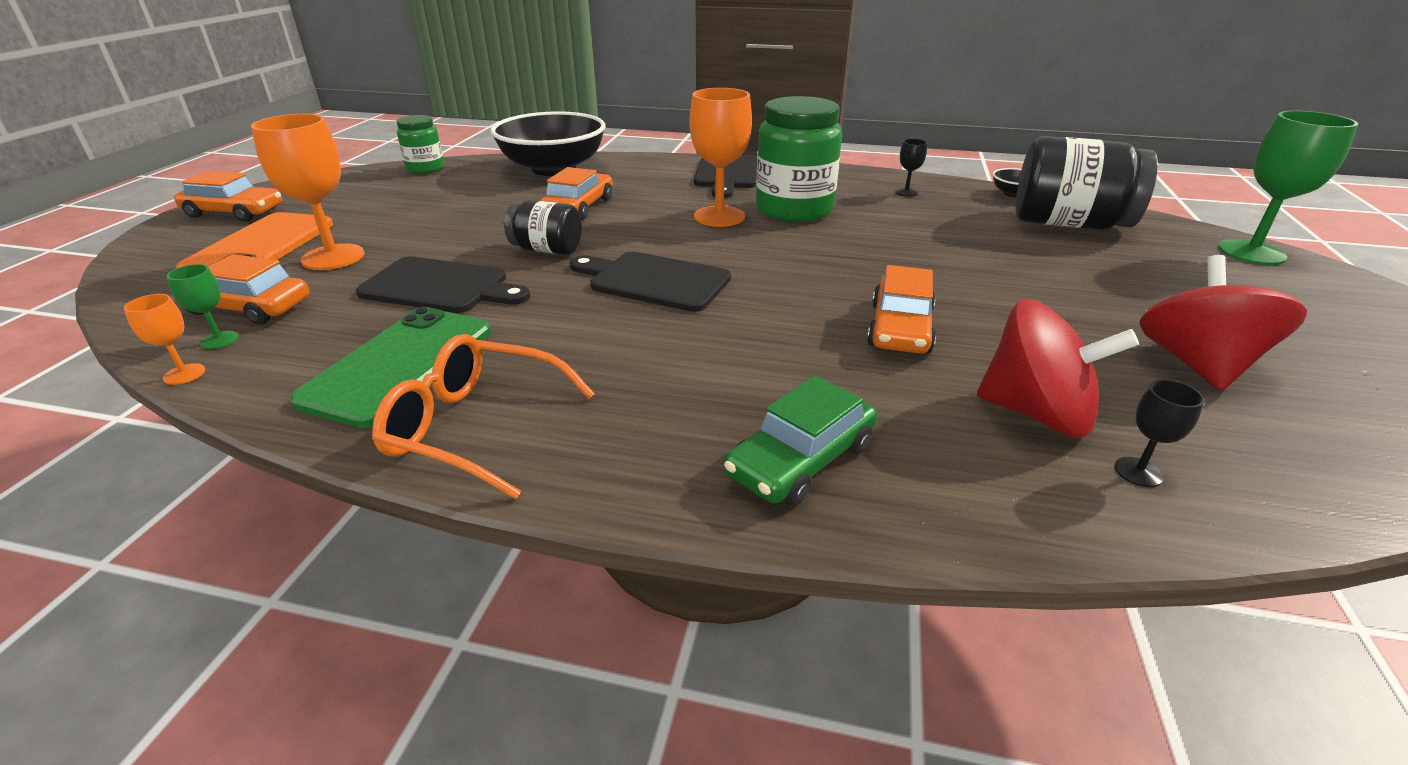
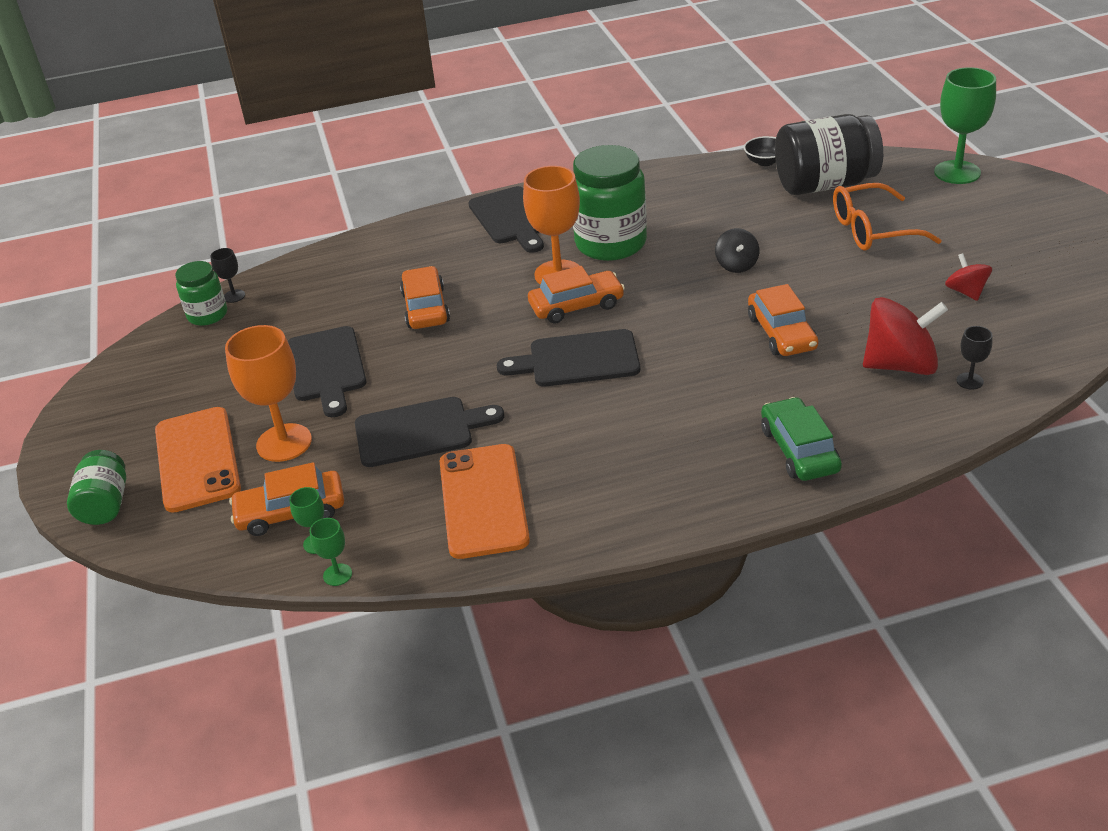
camera: 25 degrees left, 5 degrees up
(155, 252) = (105, 505): none -> green jar
(184, 374) = (337, 575): orange goblet -> green goblet
(234, 212) = (99, 438): orange car -> orange car (576, 306)
(399, 365) = (483, 501): green phone -> orange phone
(446, 221) = (326, 368): none -> black cutting board
(475, 427) = (593, 515): orange glasses -> orange glasses (872, 230)
(547, 250) = (458, 363): black jar -> none
(553, 168) = (340, 269): black bowl -> none
(801, 459) = (799, 450): green car -> green car turned 150 degrees clockwise
(905, 257) = (736, 265): none -> black spinning top
(906, 192) = (682, 189): black goblet -> black goblet (234, 296)
(1196, 364) = (966, 292): red spinning top -> red spinning top, size x0.54

